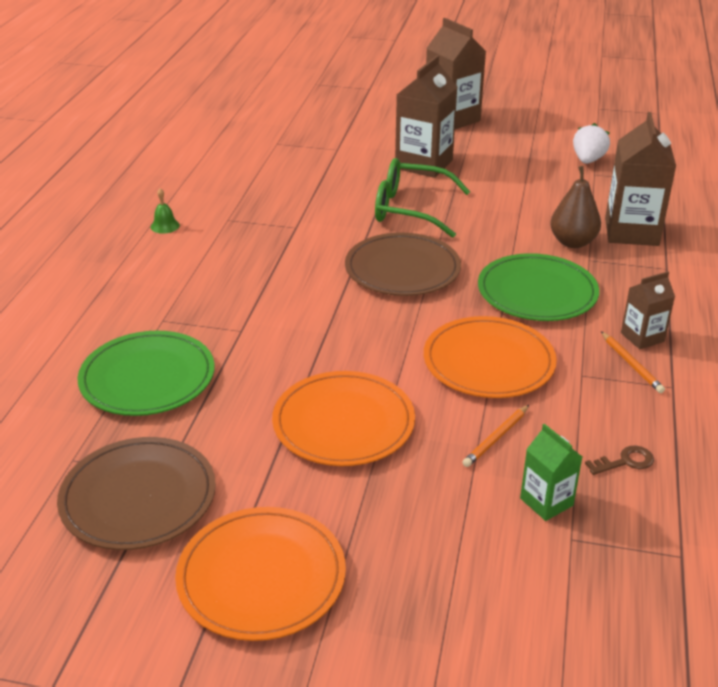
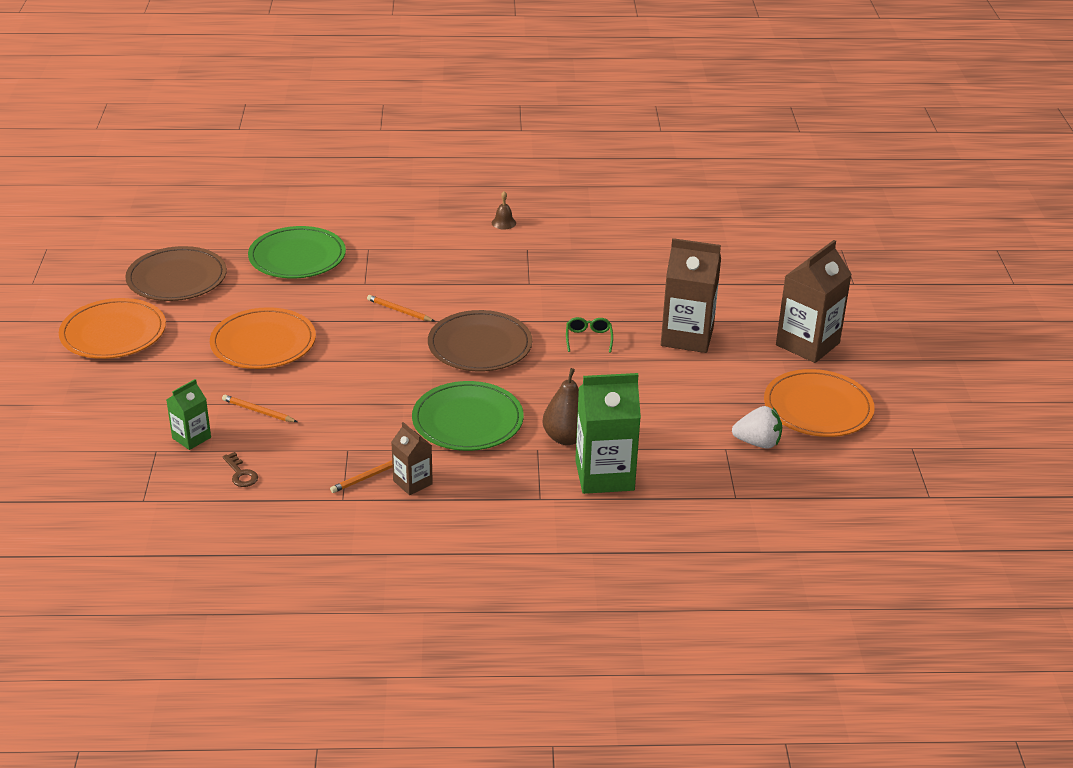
camera: 75 degrees right, 0 degrees up
(165, 226) = (503, 223): green bell -> brown bell
(313, 312) = (399, 311): none -> orange pencil
(411, 209) = (588, 339): green glasses -> green glasses, size x0.47
(488, 362) = (354, 401): orange plate -> orange plate (818, 407)
(631, 232) = (604, 475): brown carton -> green carton

